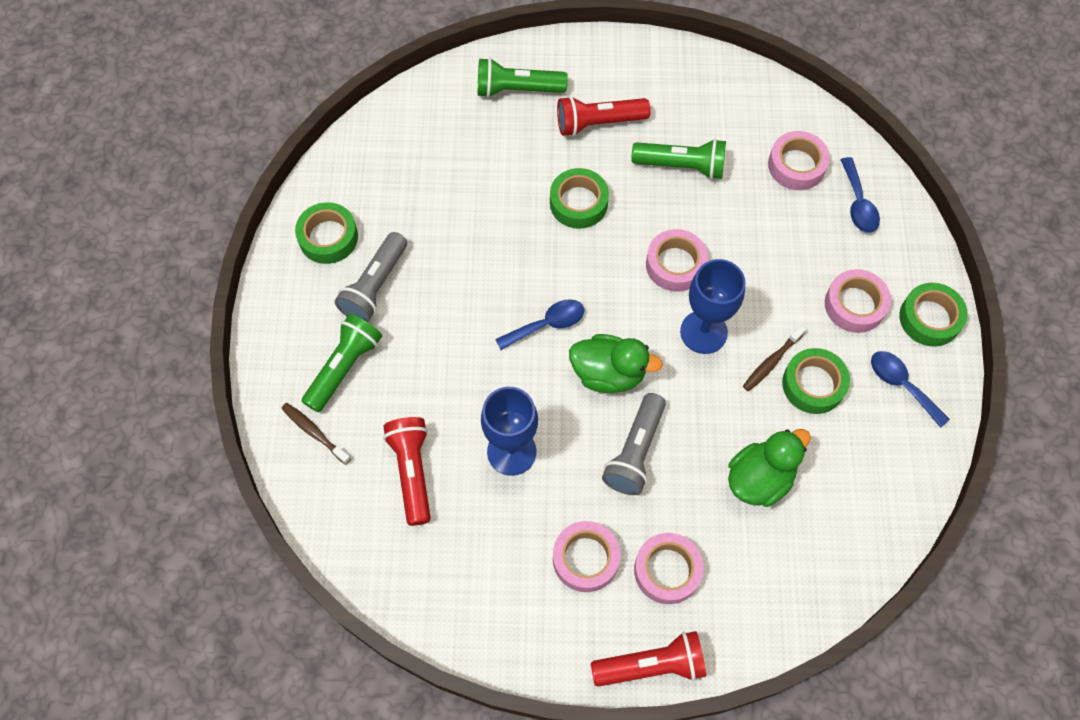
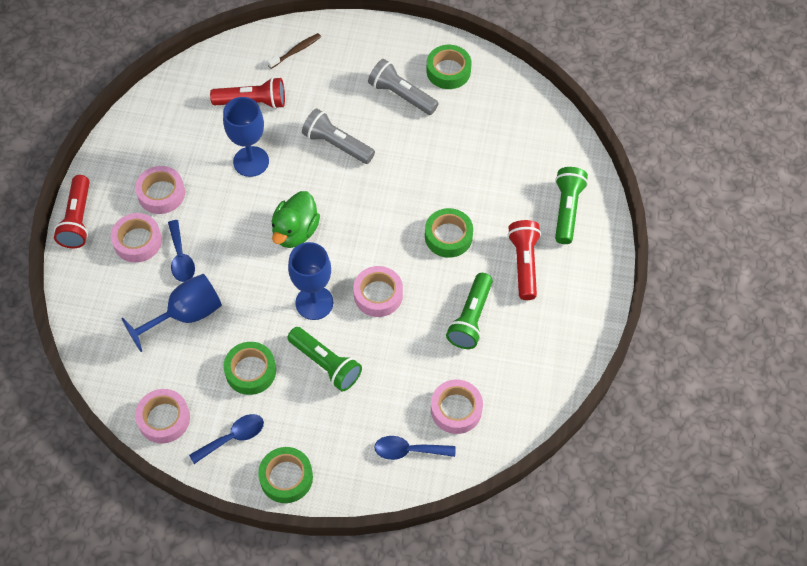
camera: 100 degrees right, 5 degrees down
(344, 367) = (340, 71): green flashlight -> green flashlight (326, 364)
(547, 324) = (345, 198): blue spoon -> blue spoon (181, 258)
(635, 452) = (229, 237): grey flashlight -> grey flashlight (337, 144)
(759, 478) = (186, 315): green duck -> blue goblet
(771, 362) = (277, 345): brown toothbrush -> none
(854, 305) = (312, 421): pink tape -> pink tape (164, 419)

